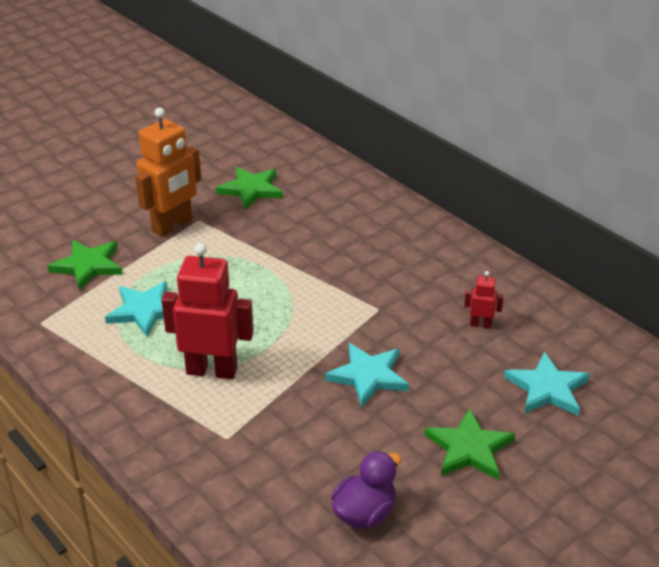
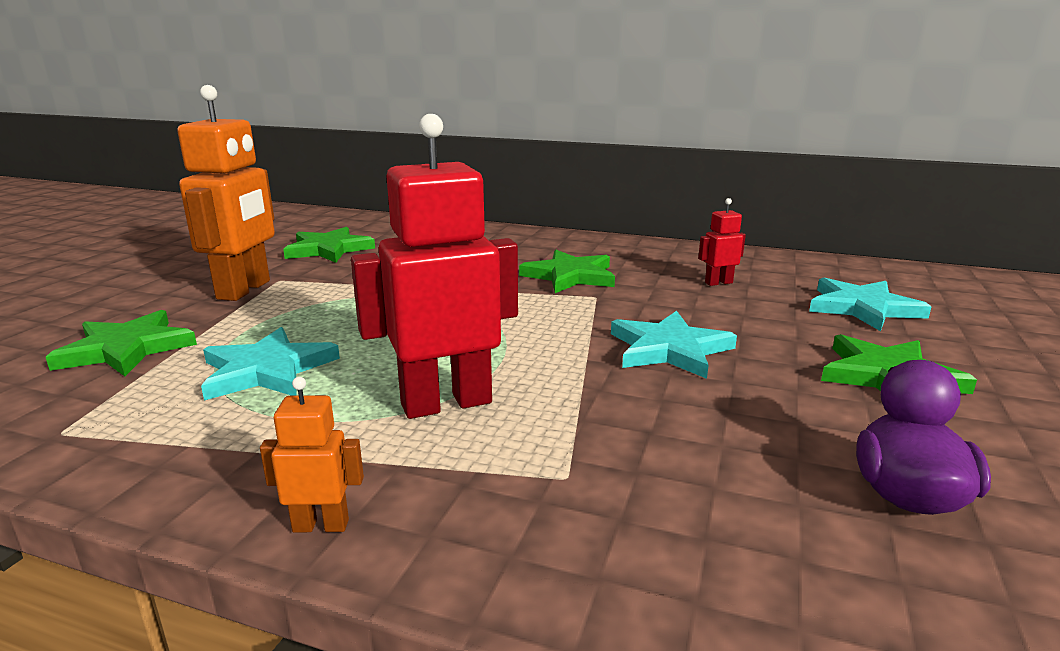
camera: 30 degrees left, 15 degrees down
(113, 420) = (321, 525): none -> orange robot
(385, 280) = (570, 276): none -> green star

